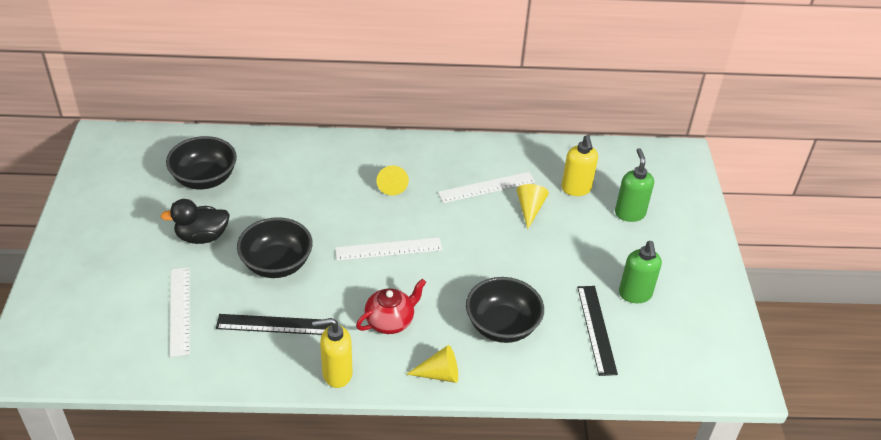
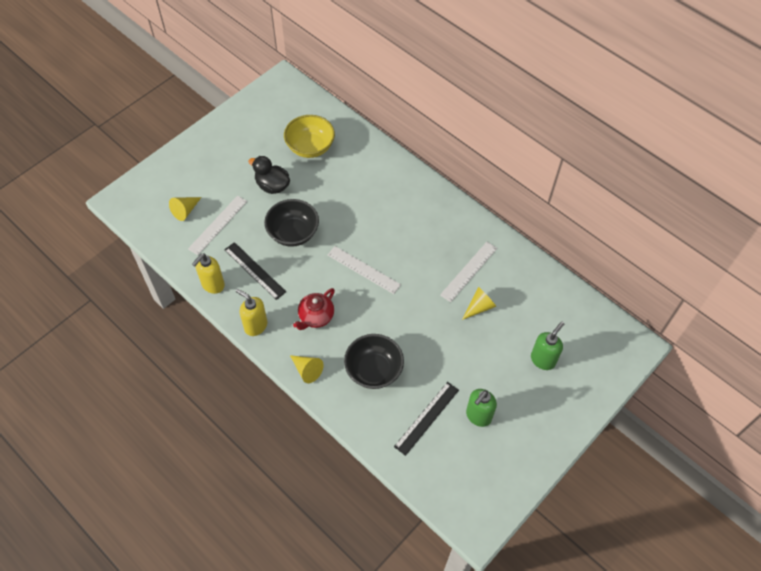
camera: 45 degrees right, 15 degrees up
(204, 179) = (310, 147): black bowl -> yellow bowl
(390, 321) = (315, 317): red teapot -> red teapot turned 120 degrees clockwise
(392, 184) = (412, 226): yellow cone -> yellow cone (185, 211)
(486, 187) = (469, 271): white ruler -> white ruler turned 75 degrees counterclockwise
(576, 189) = (527, 315): yellow soap dispenser -> yellow soap dispenser (213, 285)

